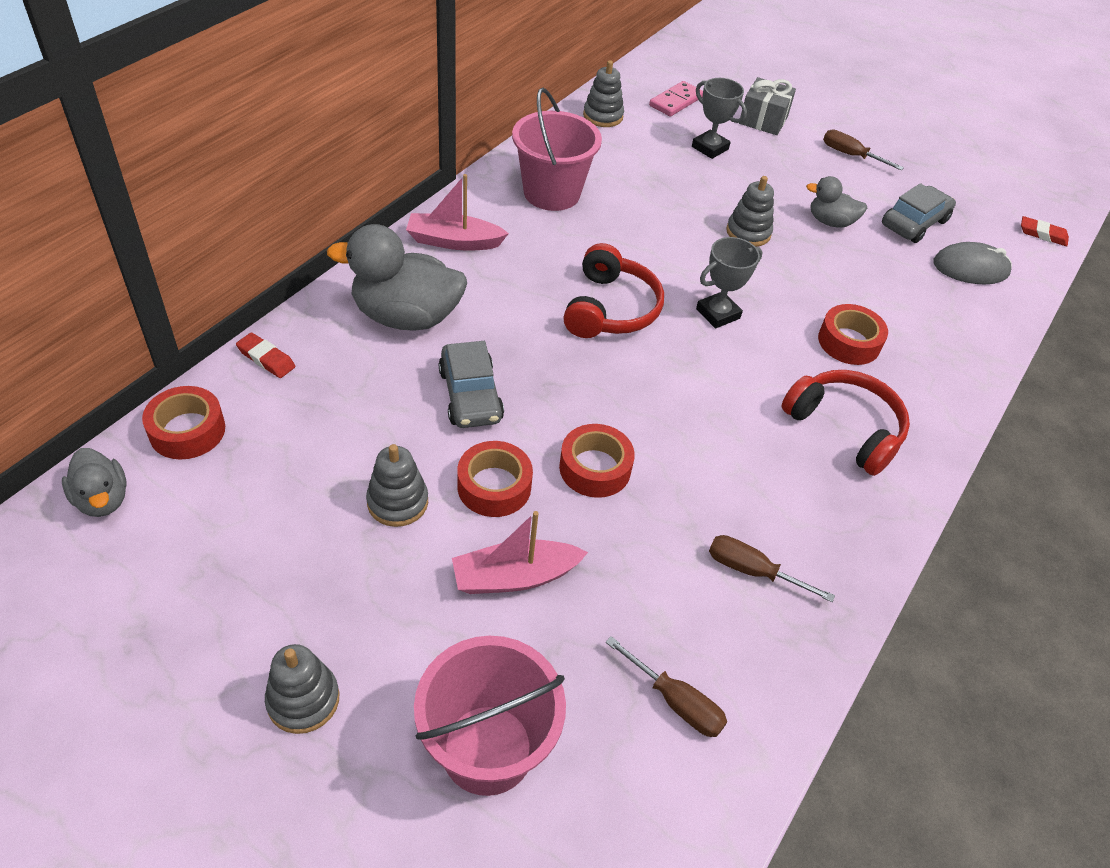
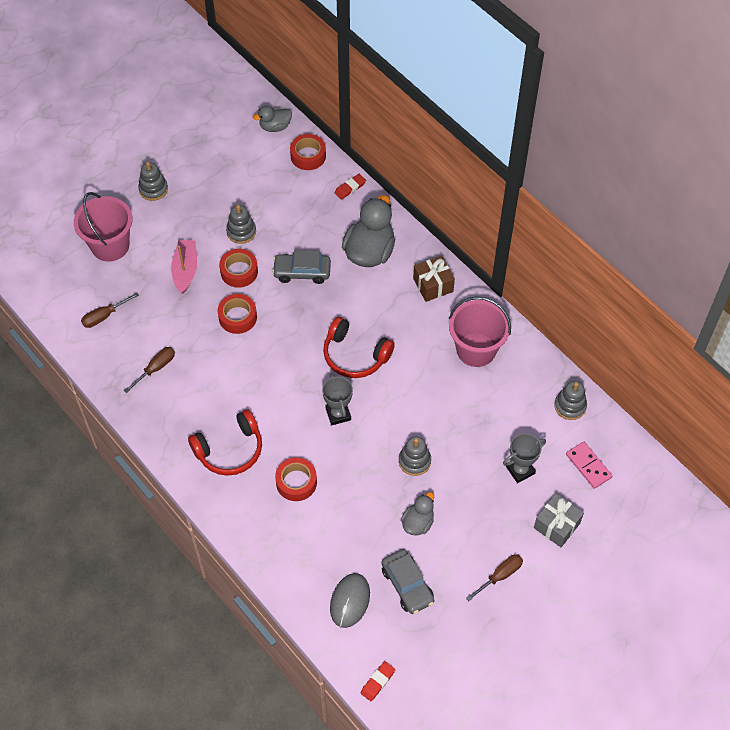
camera: 110 degrees right, 10 degrees up
(454, 241) = (433, 285): pink boat -> brown gift

